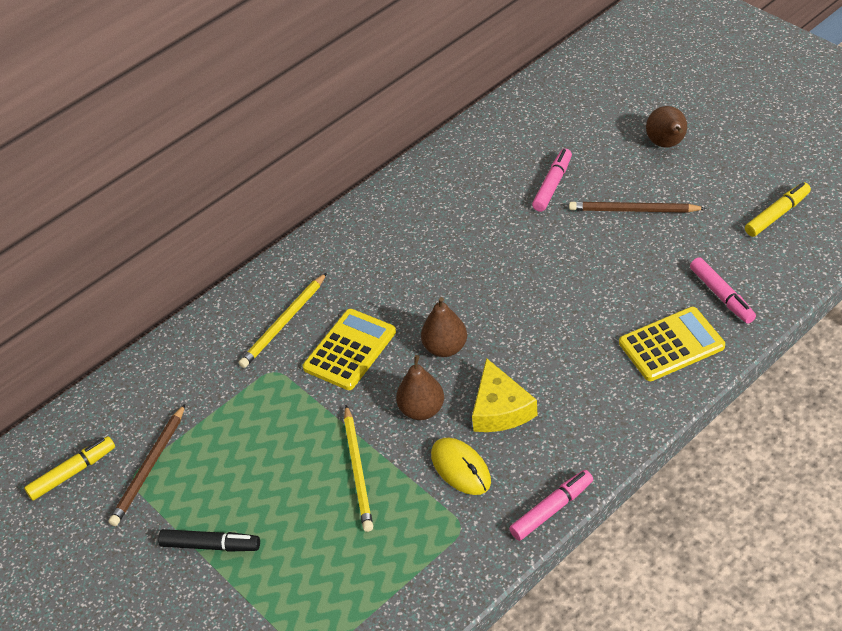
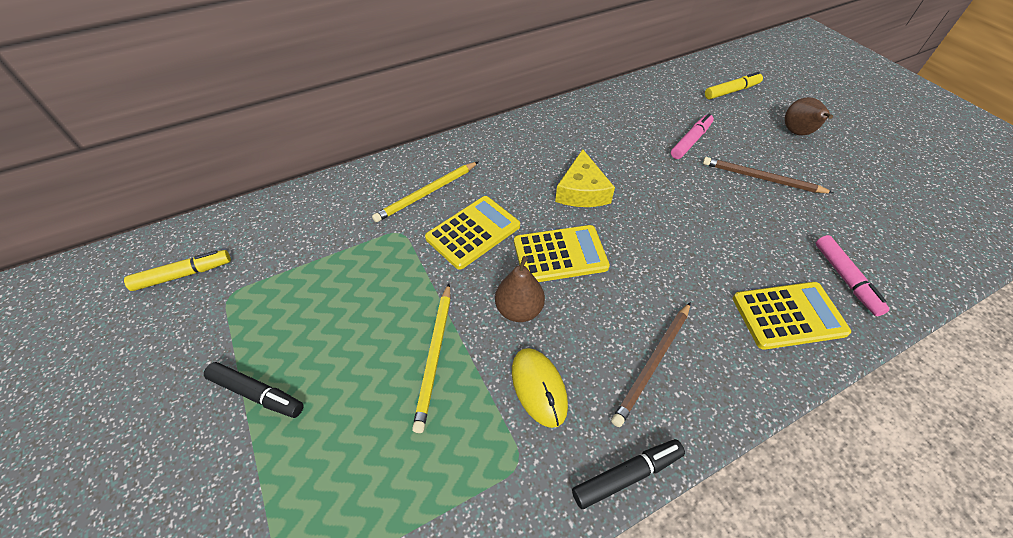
camera: 10 degrees right, 5 degrees up
(149, 467) = (249, 290): brown pencil -> brown pencil (653, 363)
(445, 348) = (560, 254): brown pear -> yellow calculator
(500, 409) = (597, 332): yellow cheese -> yellow cheese (582, 191)
(552, 509) = (627, 475): pink marker -> black marker
(777, 214) = (903, 216): yellow marker -> yellow marker (731, 91)

